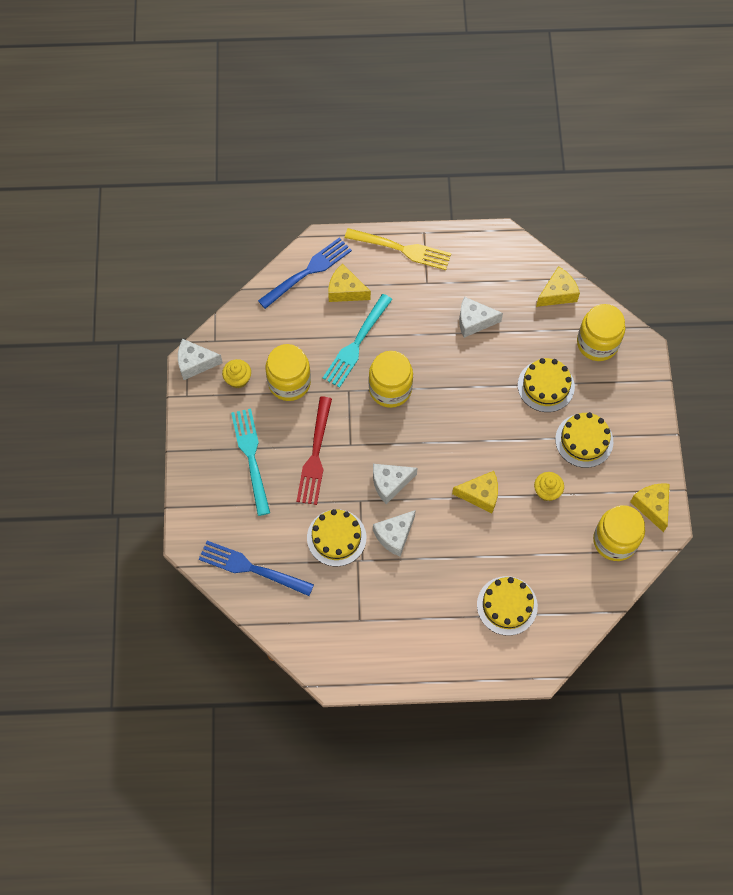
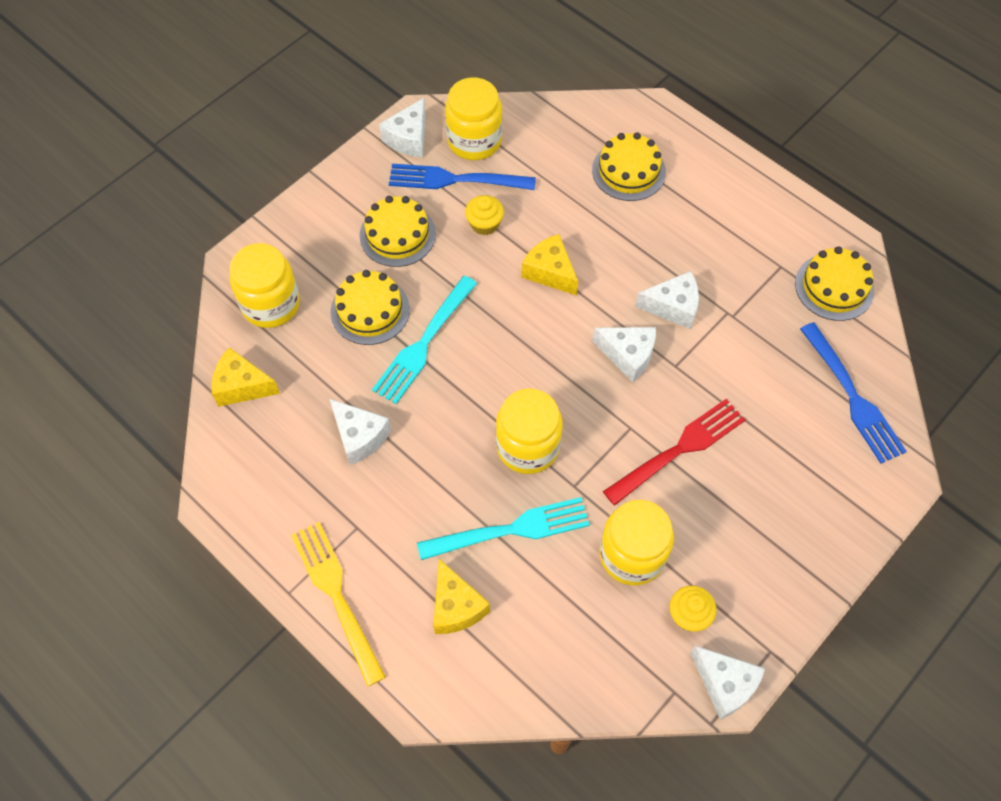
camera: 135 degrees left, 5 degrees down
(251, 457) = (753, 509): turquoise fork -> turquoise fork (424, 343)
(308, 272) = (474, 676): blue fork -> blue fork (455, 180)
(336, 537) = (734, 352): yellow cake -> yellow cake (834, 287)
(652, 506) = (408, 138): yellow cheese -> white cheese

